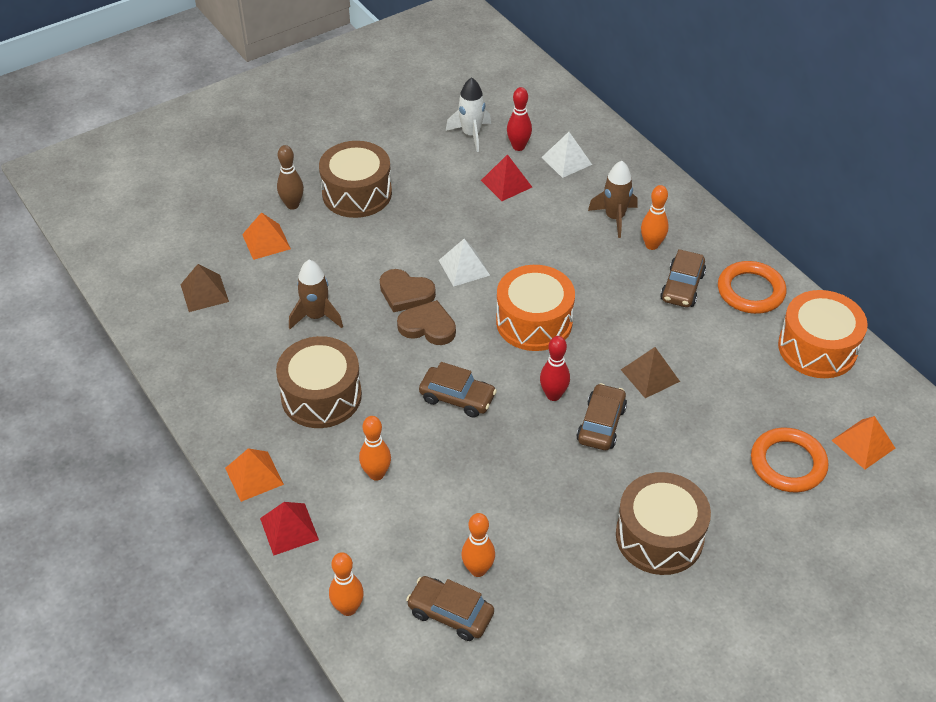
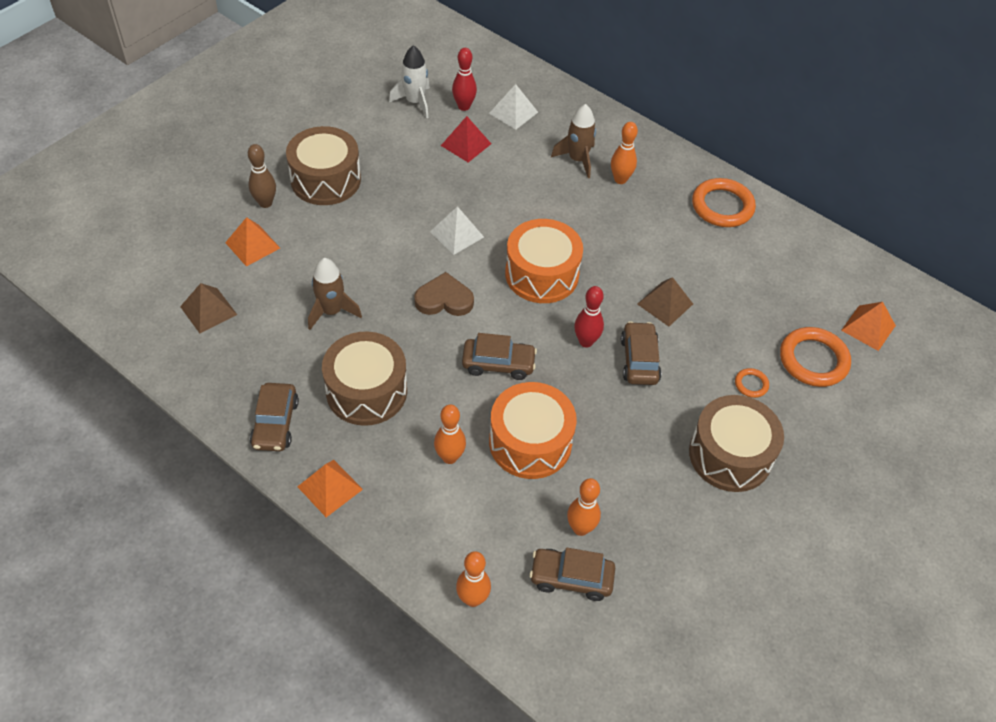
camera: 20 degrees left, 5 degrees up
(289, 529) = (385, 533): red pyramid -> none
(405, 293) = (410, 270): brown heart -> none
(682, 287) = (662, 214): brown car -> brown car (275, 423)
(710, 473) = (751, 384): none -> orange ring
(817, 348) = (798, 248): orange drum -> orange drum (530, 442)

